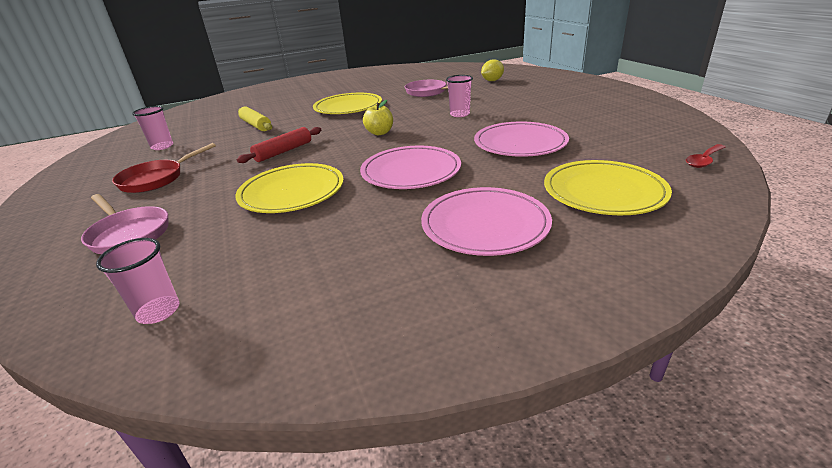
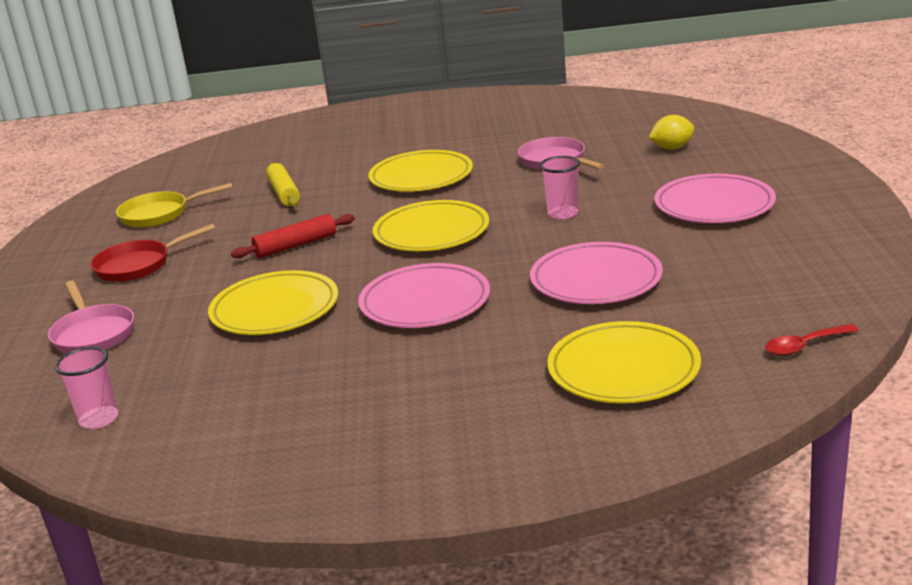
camera: 20 degrees right, 5 degrees down
(162, 146) = (159, 214): pink cup -> yellow pan
(380, 133) = (431, 232): yellow apple -> yellow plate
(485, 225) = (450, 387): pink plate -> pink plate (714, 205)

